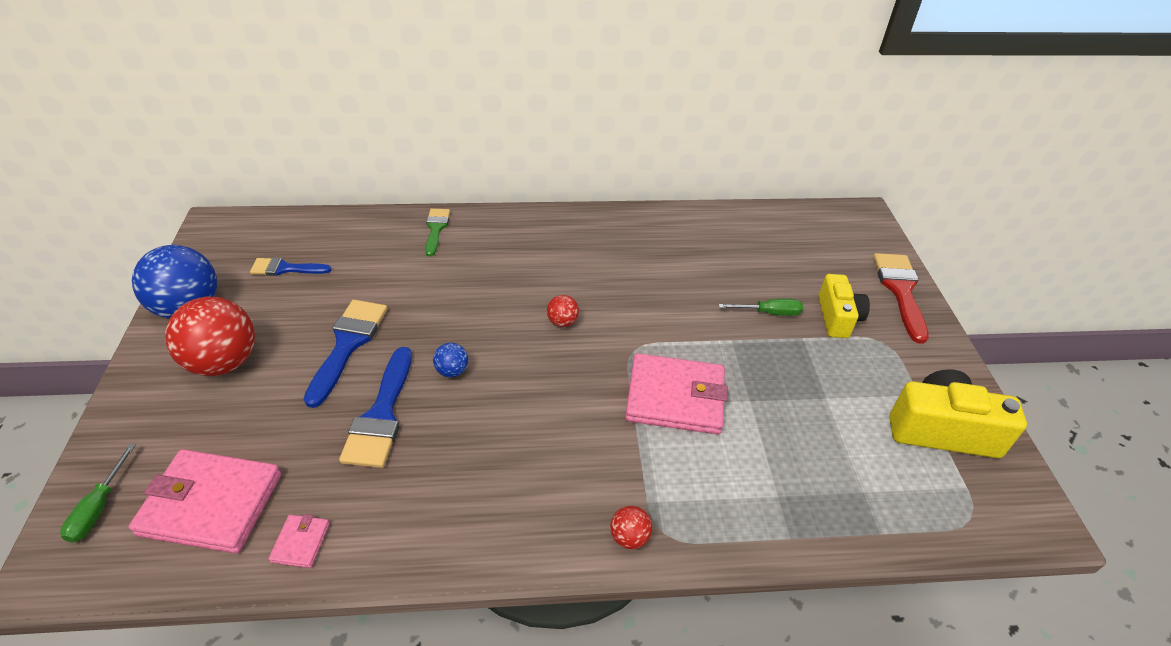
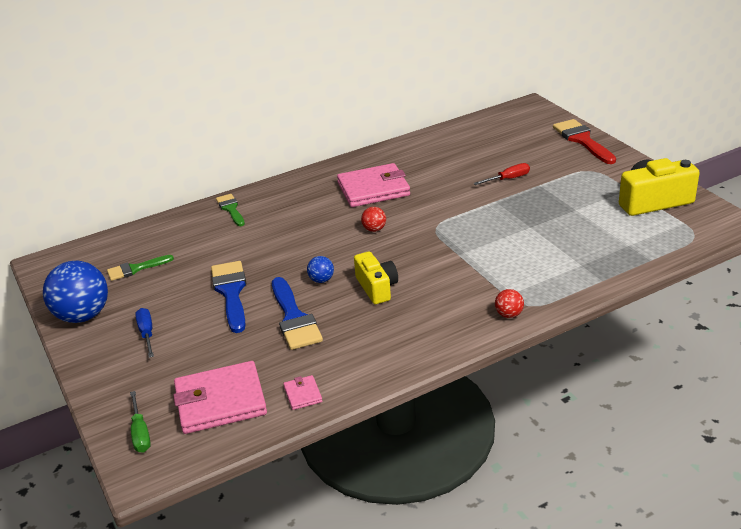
camera: 20 degrees left, 10 degrees down
(224, 362) = (147, 333): red ball -> blue screwdriver
(285, 268) = (135, 269): blue brush -> green brush
(675, 397) = (482, 241): pink wallet -> pink wallet (373, 189)
(769, 313) = (508, 179): green screwdriver -> red screwdriver
(837, 317) = (553, 167): yellow camera -> yellow camera (377, 288)

